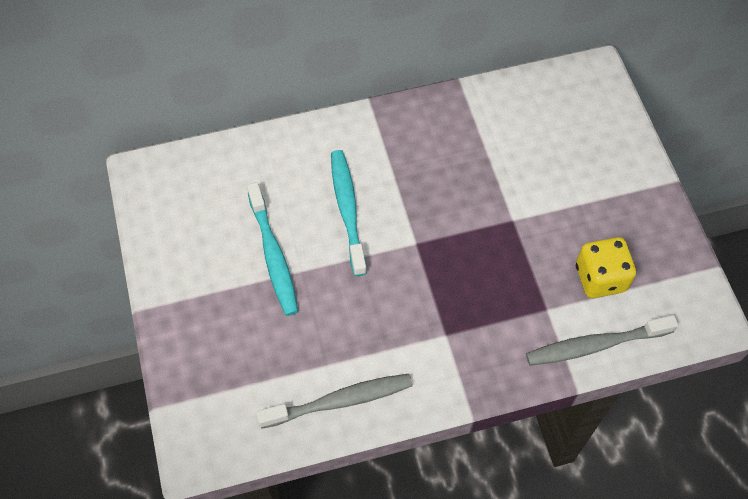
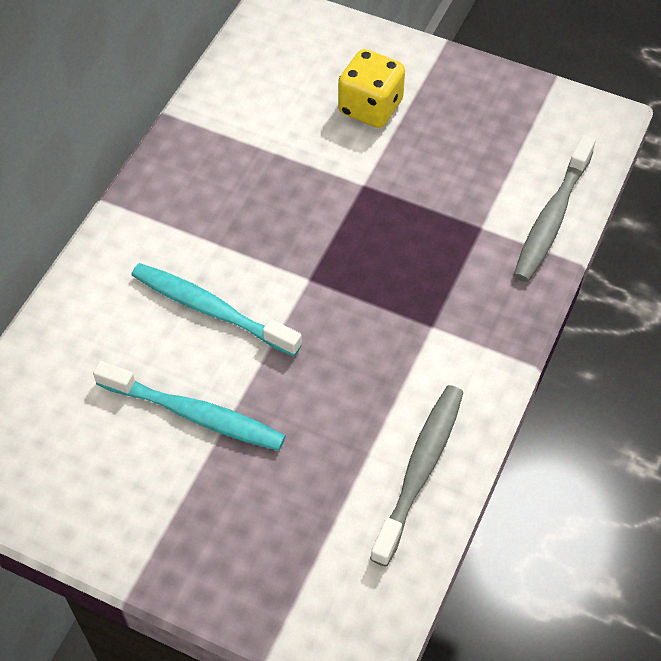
camera: 50 degrees left, 5 degrees down
(600, 278) = (488, 164): yellow dice -> yellow dice (370, 107)

